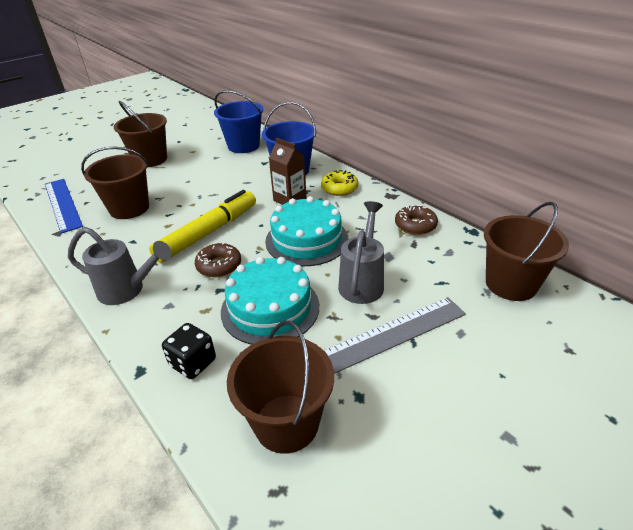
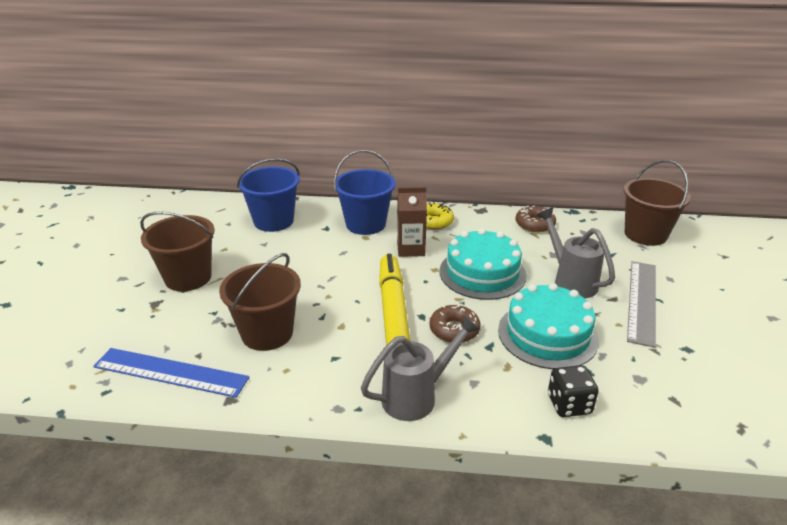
camera: 45 degrees left, 5 degrees down
(286, 423) = (682, 392): brown bucket -> none

